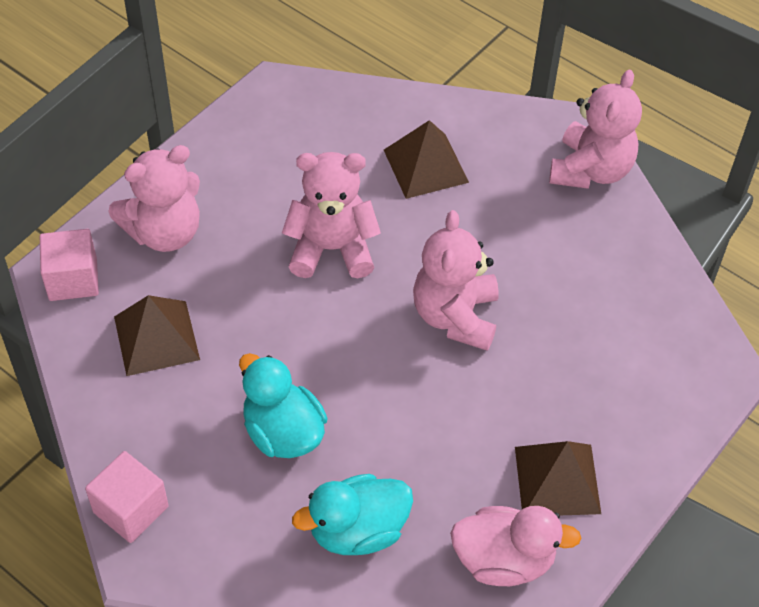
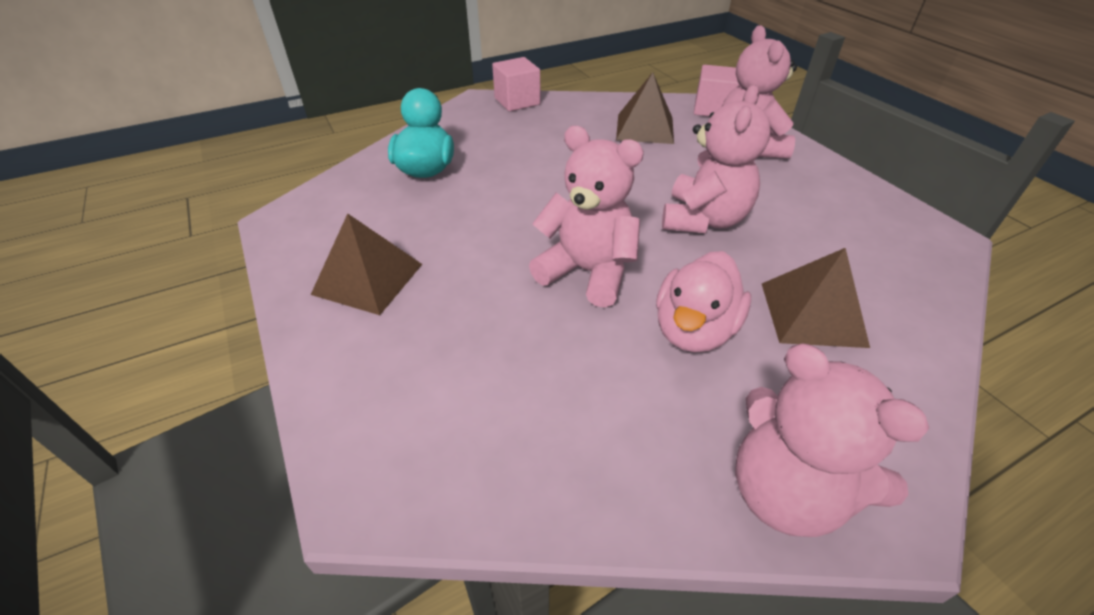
camera: 115 degrees right, 10 degrees down
(283, 432) = (530, 158): turquoise duck -> none
(504, 560) = (334, 225): pink duck -> pink duck (694, 330)

